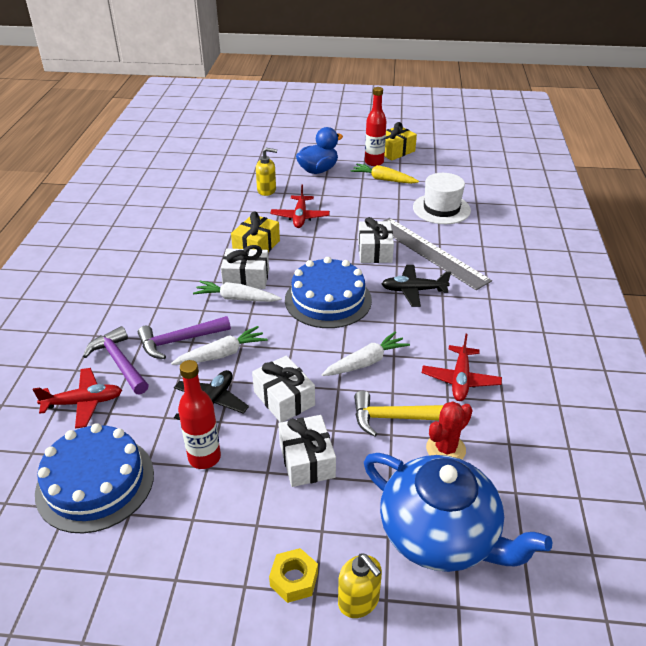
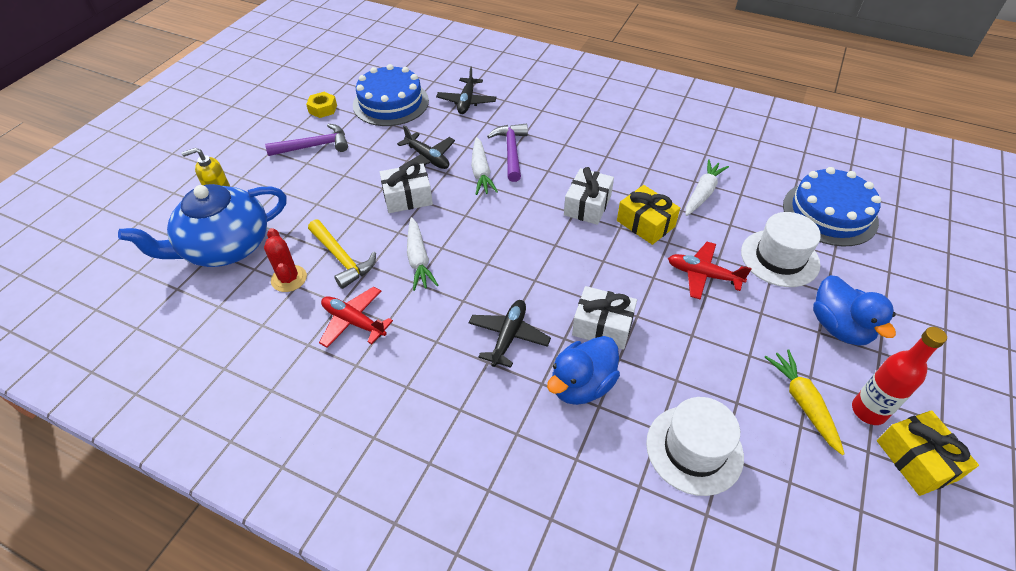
camera: 110 degrees right, 10 degrees up
(83, 403) = (466, 101): red plane -> black plane
(119, 362) = (501, 119): purple hammer -> purple hammer (314, 146)
(204, 457) = (378, 148): red bottle -> none
(236, 298) = (556, 193): white carrot -> white carrot (702, 193)
(267, 190) = (779, 258): yellow soap dispenser -> white hat
(294, 579) = (257, 170): yellow nut -> yellow nut (323, 109)
(307, 460) = (339, 196): white gift -> none
(328, 300) = (525, 257): blue cake -> blue cake (829, 213)
(383, 179) = (803, 403): yellow carrot -> yellow carrot turned 60 degrees counterclockwise
(396, 418) = (342, 259): yellow hammer -> yellow hammer turned 120 degrees clockwise
(429, 252) = (581, 385): grey ruler -> blue duck

